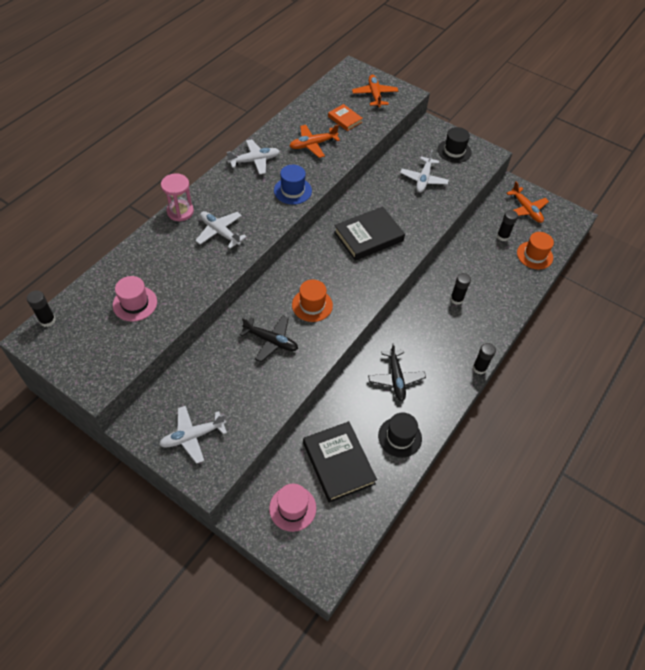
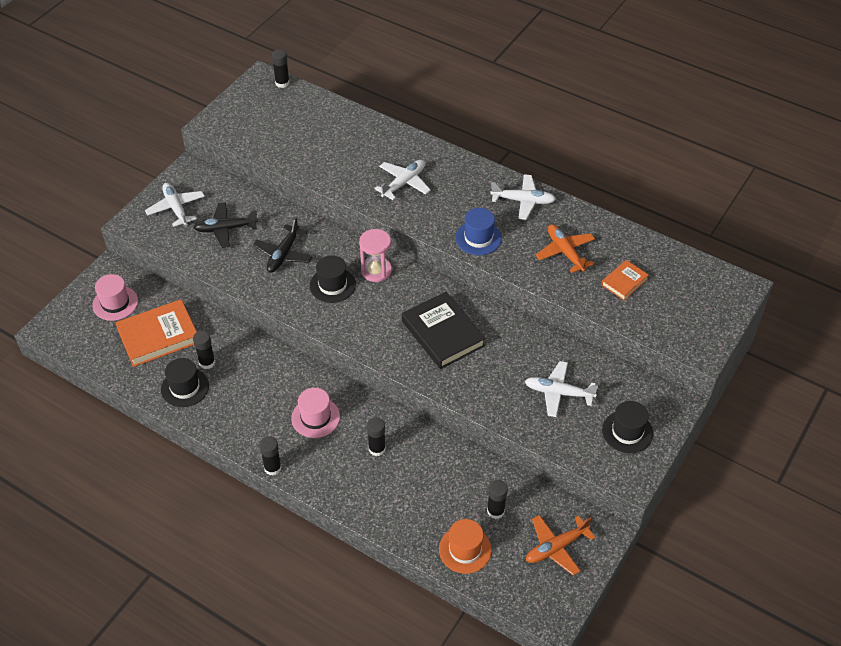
camera: 90 degrees right, 5 degrees down
(135, 303) = (304, 134): pink hat -> pink hat (315, 417)
(180, 211) = (430, 149): pink hourglass -> pink hourglass (376, 270)
(255, 160) = (523, 201): white plane -> white plane turned 60 degrees counterclockwise
(312, 305) = (332, 285): orange hat -> black hat
(338, 463) = (158, 336): black book -> orange book
(371, 419) = (207, 362): none -> black glue stick
(374, 95) = (688, 313): orange plane -> none
(396, 378) = (258, 384): black plane -> black plane (225, 229)

